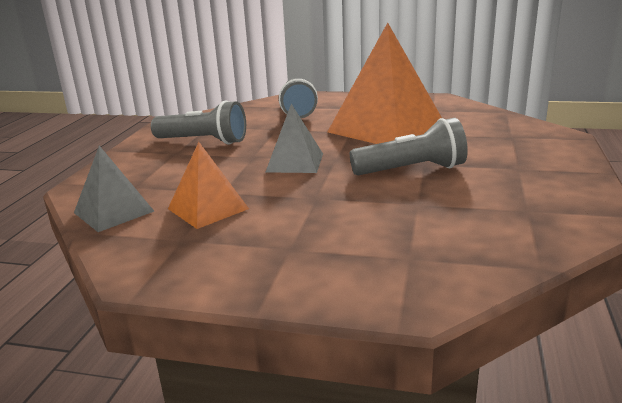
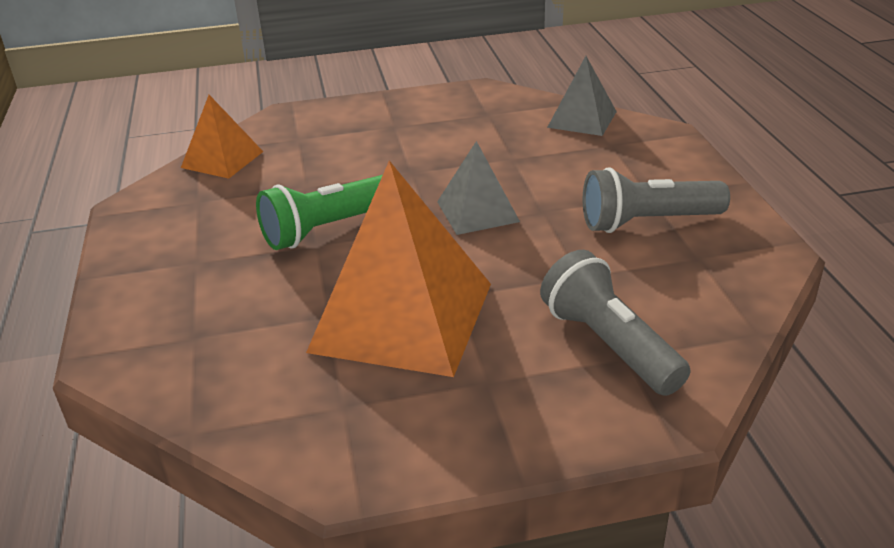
camera: 155 degrees right, 10 degrees up
(208, 208) = (501, 139): orange pyramid -> orange pyramid (222, 159)
(411, 170) = (327, 229): grey flashlight -> green flashlight

